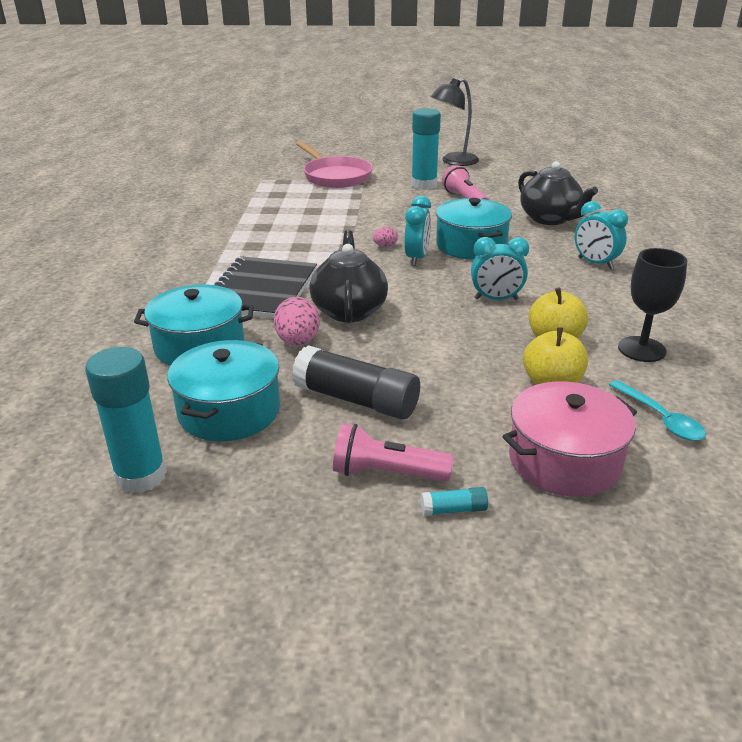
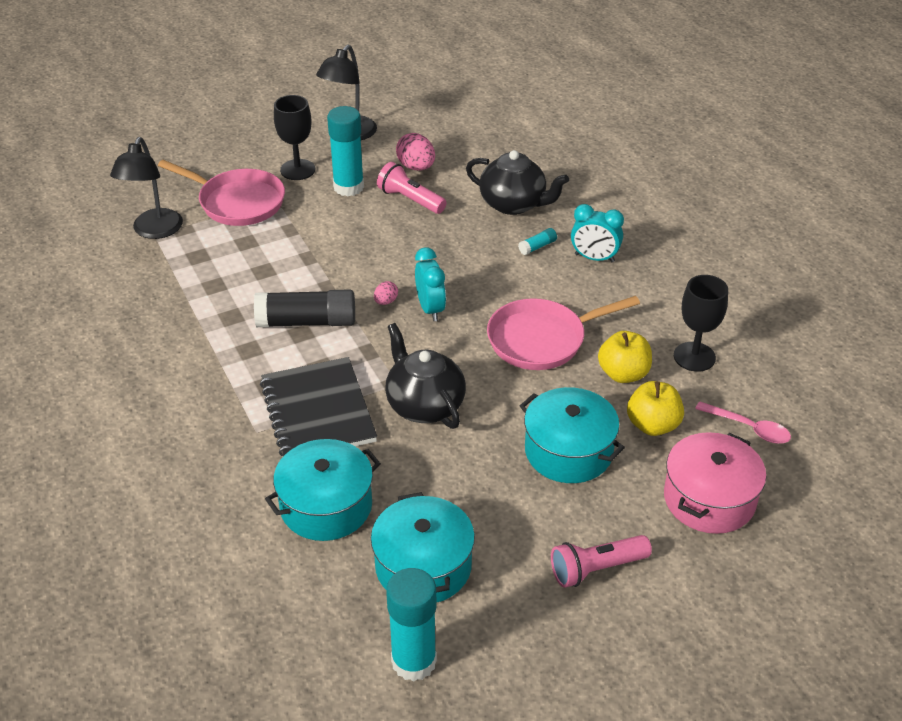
camera: 30 degrees left, 10 degrees up
(263, 178) = (154, 231): none -> black lamp
(298, 342) = (411, 463): pink egg -> pink egg (416, 167)
(356, 400) = (516, 507): black glue stick -> black glue stick (307, 322)
(396, 170) = (297, 170): none -> black goblet
(453, 510) = (666, 579): turquoise glue stick -> turquoise glue stick (537, 247)
(471, 245) = (467, 271): turquoise pot -> turquoise pot (568, 451)
(496, 299) = (542, 339): turquoise clock -> pink pan
(660, 418) = (749, 428): turquoise spoon -> pink spoon

